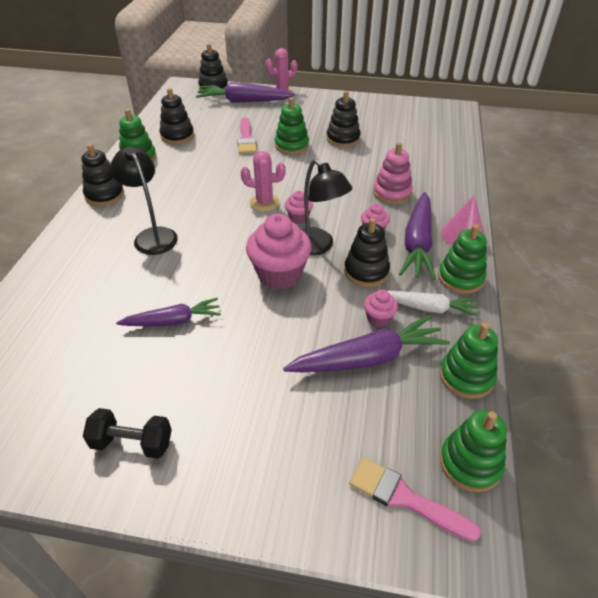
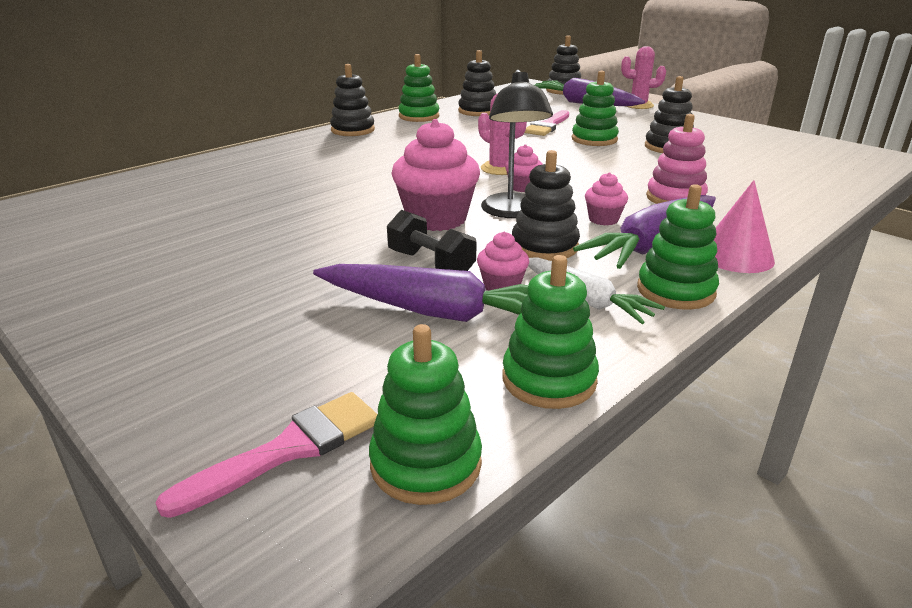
camera: 35 degrees right, 15 degrees down
(132, 443) = (114, 278): black dumbbell -> black dumbbell (431, 264)
(152, 236) = (353, 162): black lamp -> none
(173, 321) = (281, 217): purple carrot -> none
(404, 498) = (288, 450): pink brush -> pink brush turned 75 degrees clockwise

